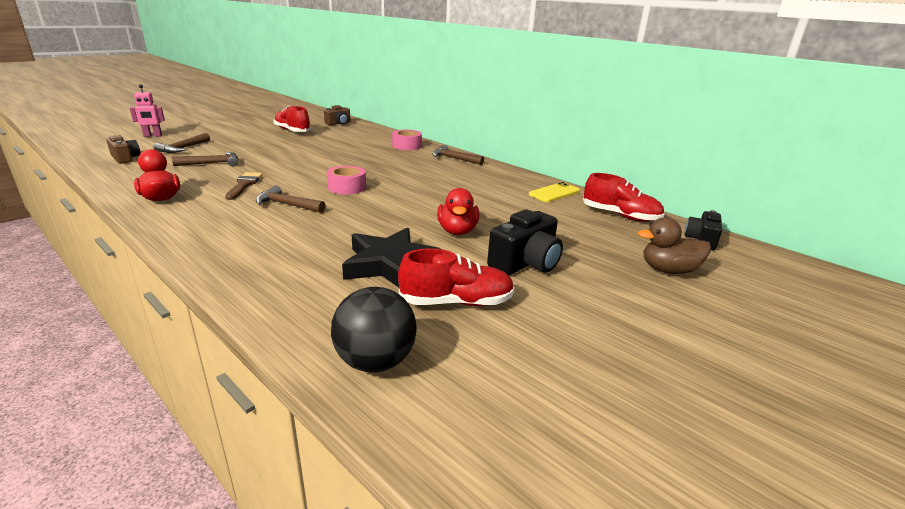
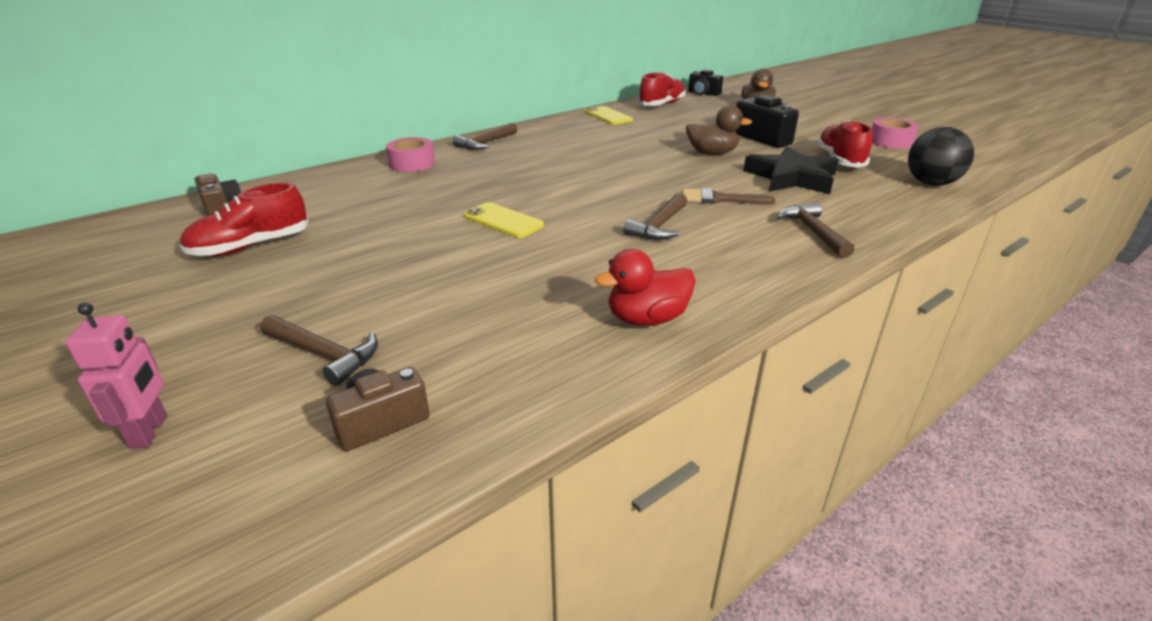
camera: 80 degrees left, 5 degrees up
(212, 163) = (460, 302): brown hammer -> brown hammer (813, 232)
(244, 185) = (582, 260): brown brush -> brown brush (720, 199)
(309, 167) = (503, 221): none -> yellow phone
(347, 187) = (593, 196): pink tape -> pink tape (890, 142)
(457, 231) = (712, 153): red duck -> brown duck

